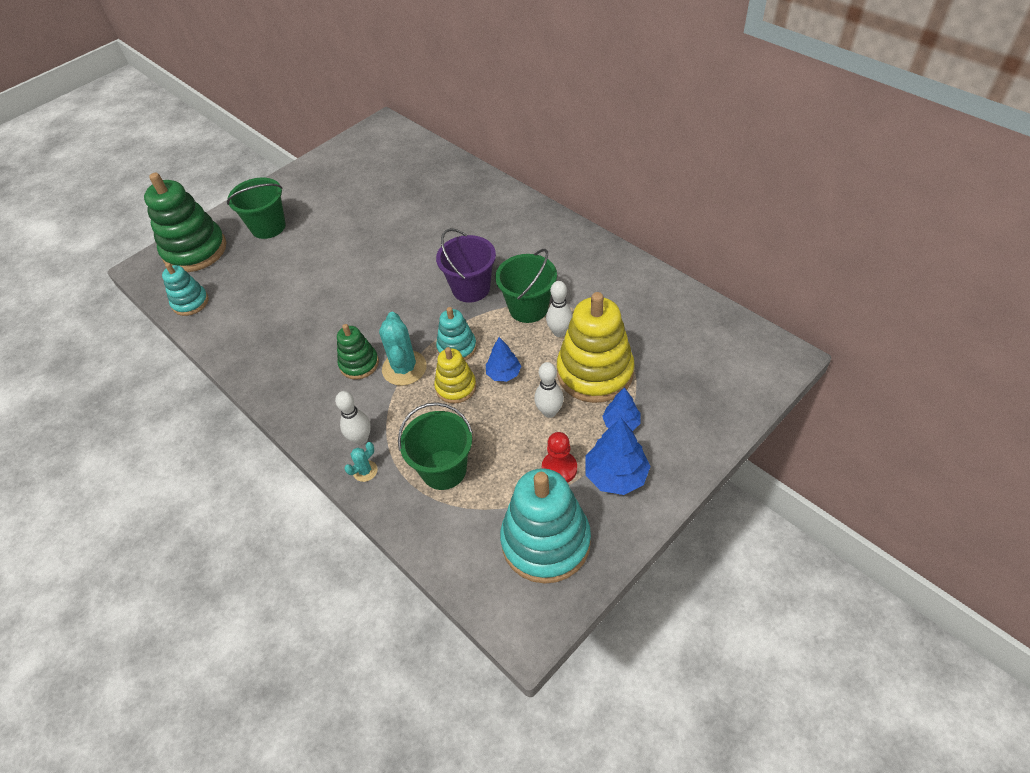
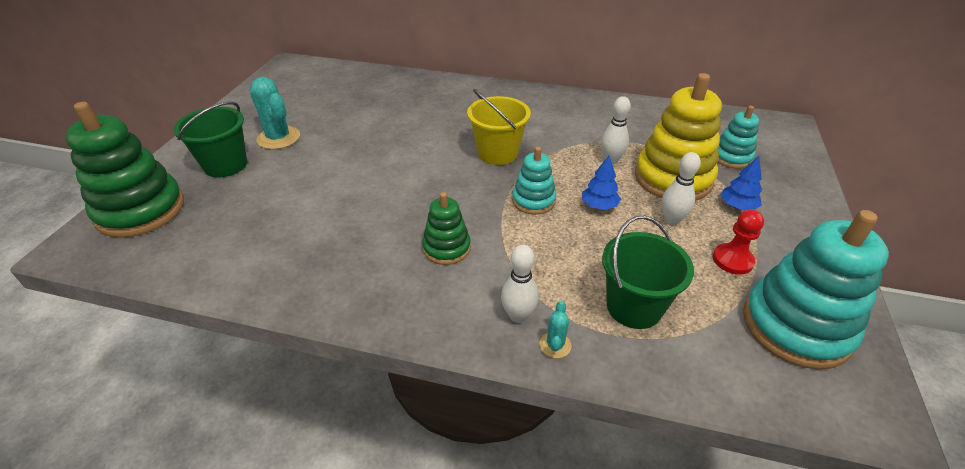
camera: 35 degrees left, 10 degrees down
(190, 302) = (173, 261): turquoise stacking toy -> turquoise stacking toy (731, 157)
(404, 368) = (499, 235): turquoise cactus -> turquoise cactus (278, 138)
(456, 387) = (567, 232): yellow stacking toy -> none
(471, 288) = (497, 153): purple bucket -> yellow bucket
(528, 308) = (565, 152): green bucket -> none
(616, 475) = (781, 246): blue tree -> none

